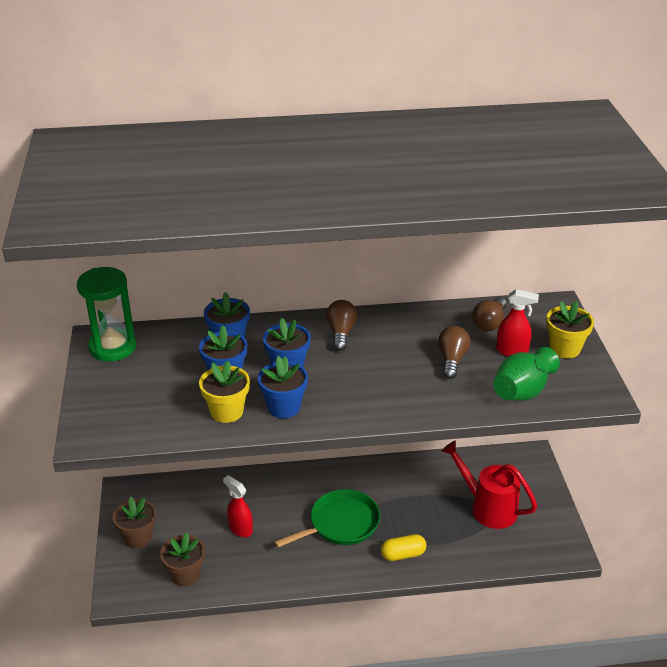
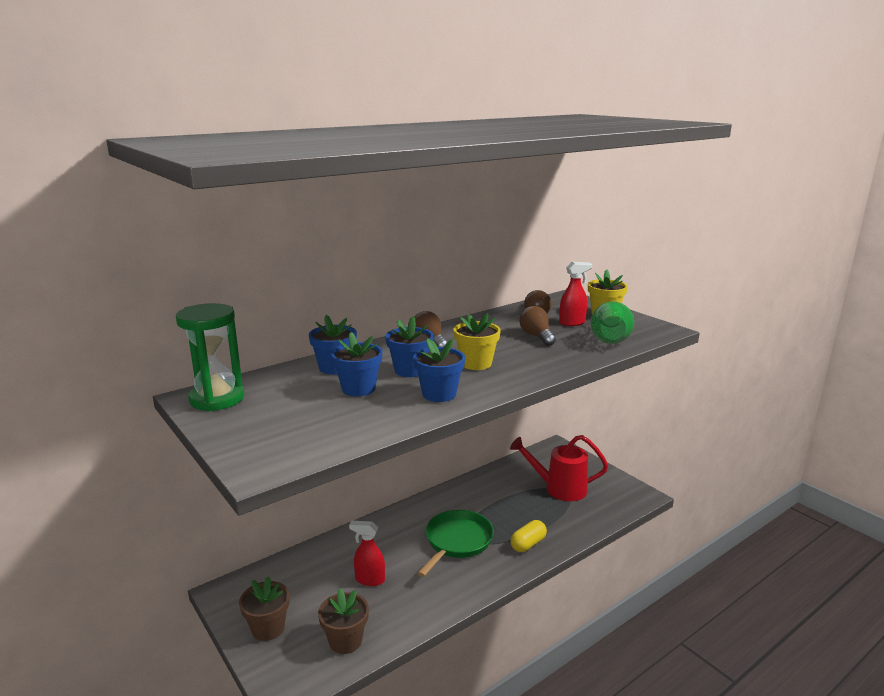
camera: 30 degrees left, 15 degrees down
(227, 411) = (389, 410): yellow flower pot -> yellow flower pot (476, 363)

